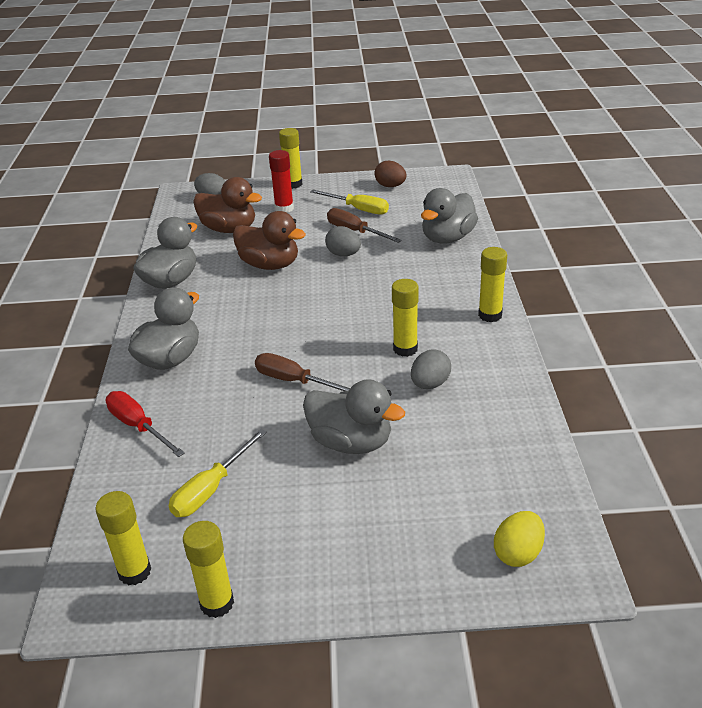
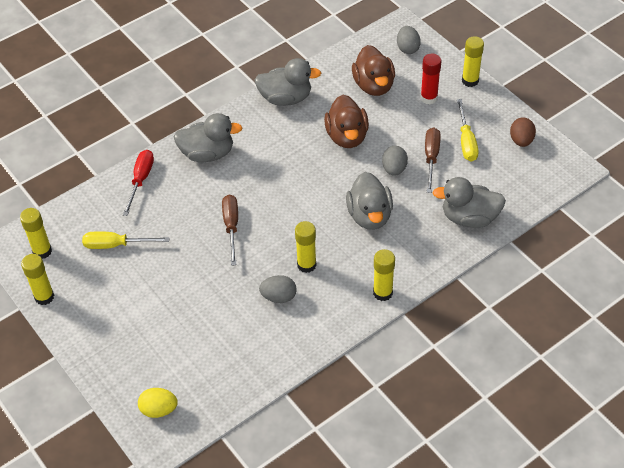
camera: 55 degrees right, 15 degrees up
(351, 442) = (196, 286): grey duck -> grey duck (369, 216)

